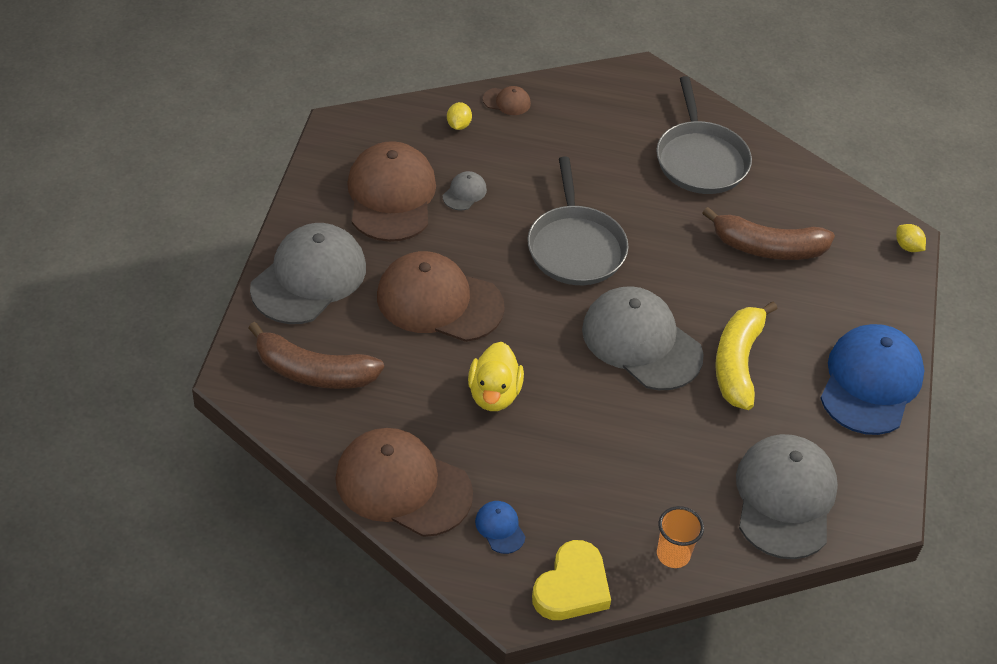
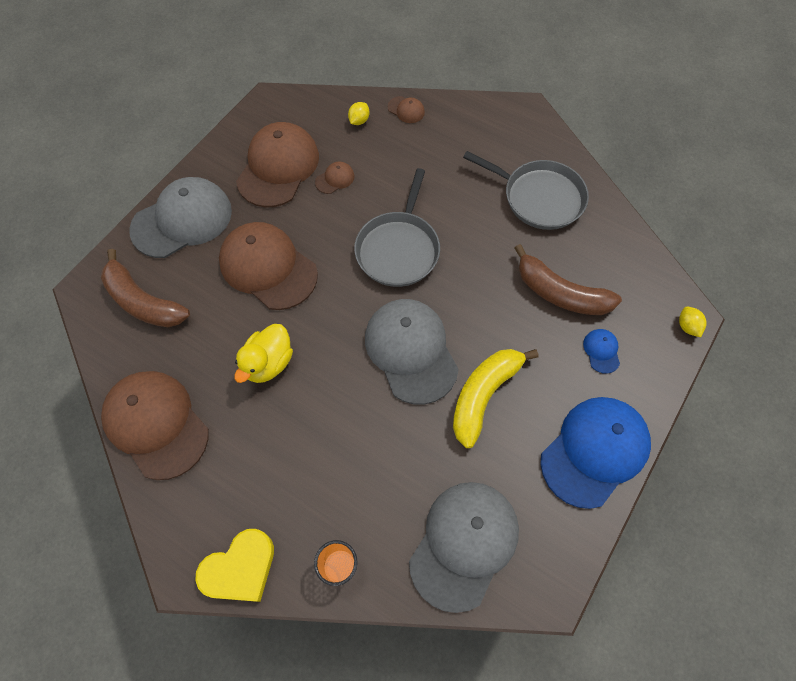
camera: 25 degrees right, 15 degrees up
(464, 193) = (335, 179): grey cap -> brown cap
(500, 528) = (211, 490): blue cap -> blue cap (601, 351)
(700, 159) = (539, 197): grey pan -> grey pan turned 75 degrees counterclockwise

